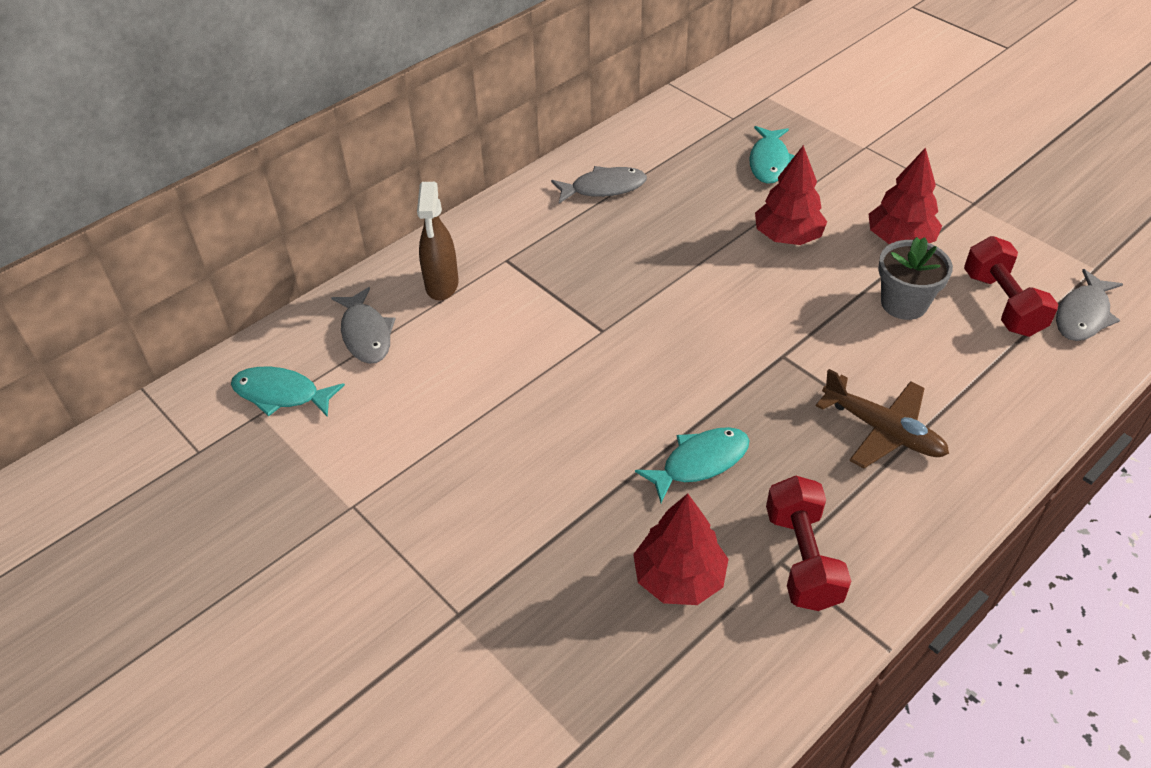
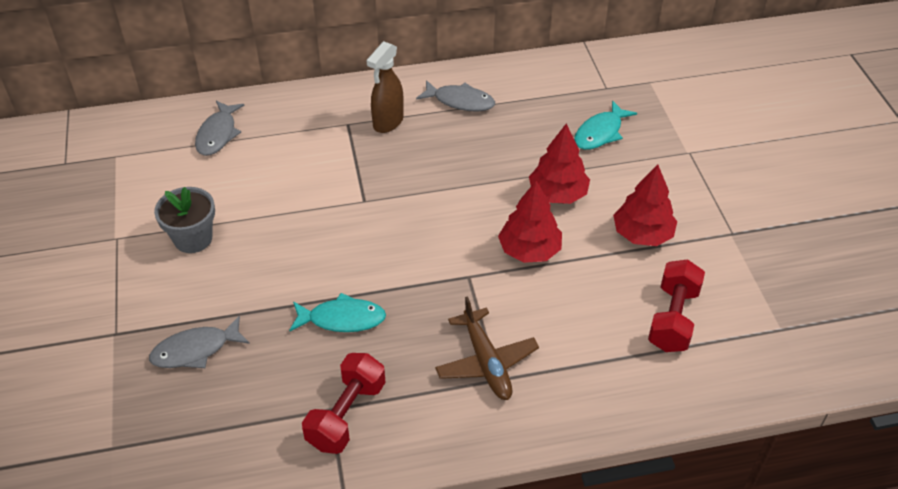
camera: 30 degrees right, 0 degrees up
(281, 394) = (137, 150): turquoise fish -> none
(442, 285) = (291, 123): brown spray bottle -> brown spray bottle (388, 122)
(679, 578) = (259, 383): red tree -> red tree (529, 250)
(904, 303) = (595, 282): grey flower pot -> grey flower pot (193, 239)
(1083, 315) = (730, 358): grey fish -> grey fish (195, 350)

